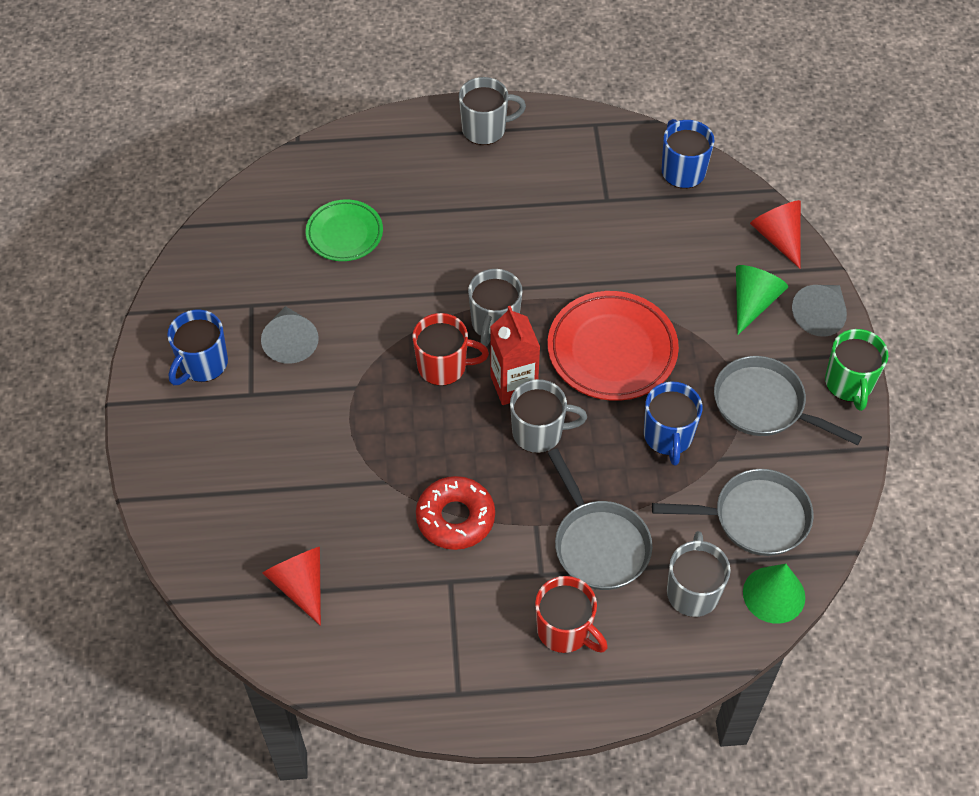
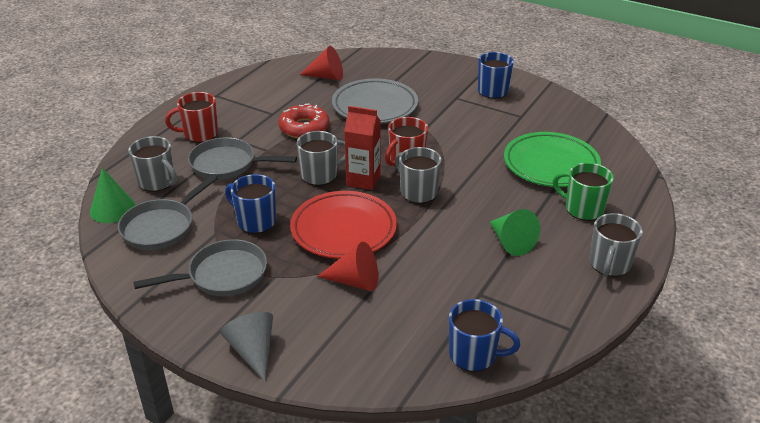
camera: 125 degrees right, 20 degrees down
(290, 342) = (480, 119): grey cone -> none
(341, 472) = (375, 106): none -> grey plate
(344, 234) = (551, 164): green plate -> green plate, size x1.60
(539, 432) = (320, 175): grey mug -> grey mug turned 150 degrees counterclockwise
(753, 302) = (306, 319): green cone -> green cone (511, 242)
(778, 237) = (349, 374): red cone -> red cone (355, 281)
(849, 384) = (183, 329): green mug -> green mug (582, 209)

